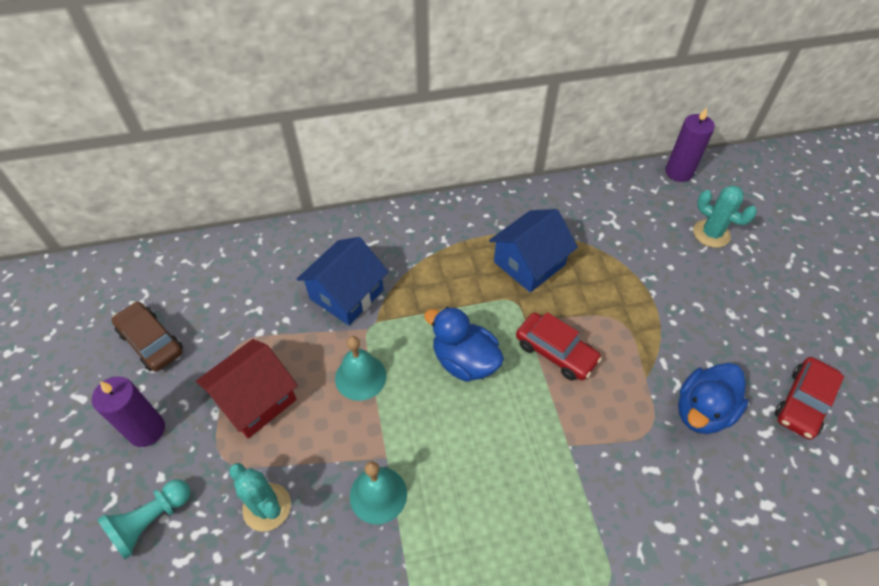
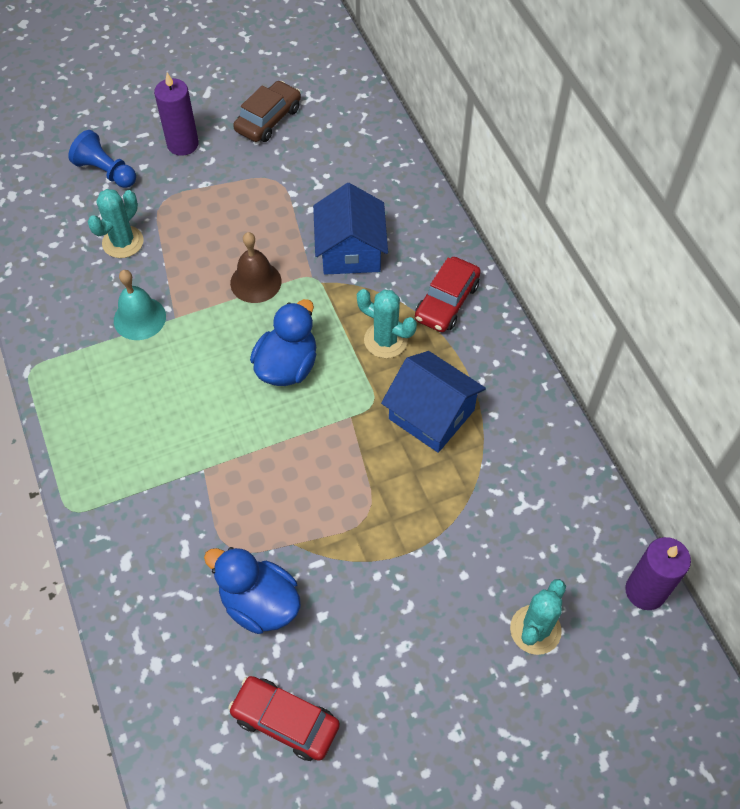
camera: 80 degrees right, 5 degrees up
(150, 521) = (106, 172): turquoise pawn -> blue pawn
(255, 399) = (221, 208): red house -> none
(346, 294) = (350, 251): blue house -> blue house turned 60 degrees clockwise
(360, 377) = (255, 282): turquoise bell -> brown bell
(451, 283) = (385, 340): none -> turquoise cactus
(555, 352) = (312, 450): red car -> red car (447, 302)

